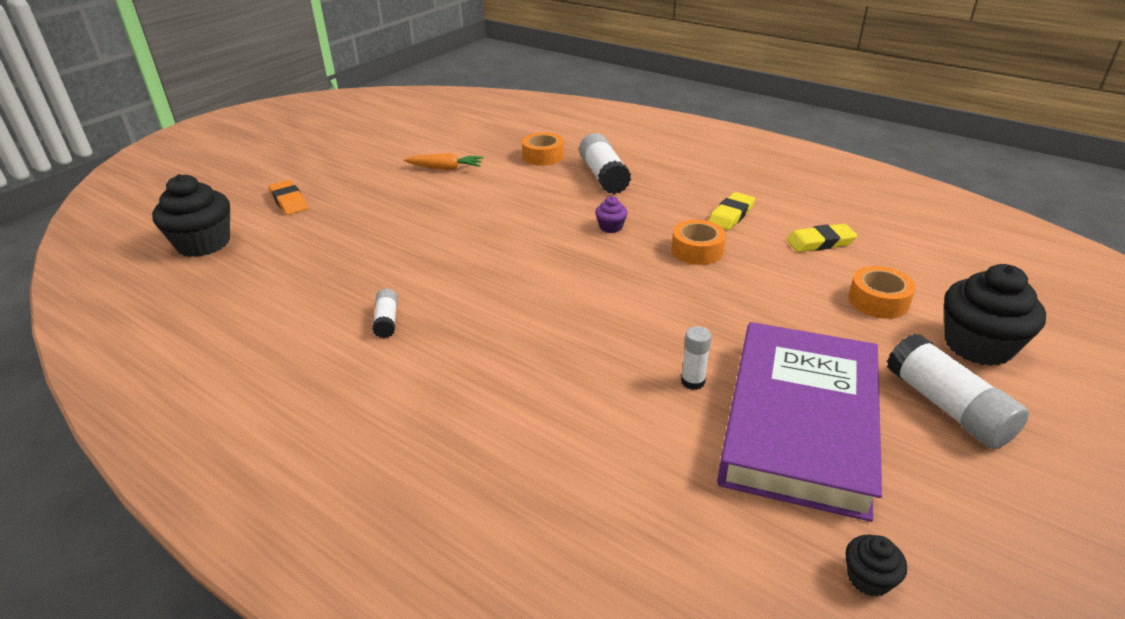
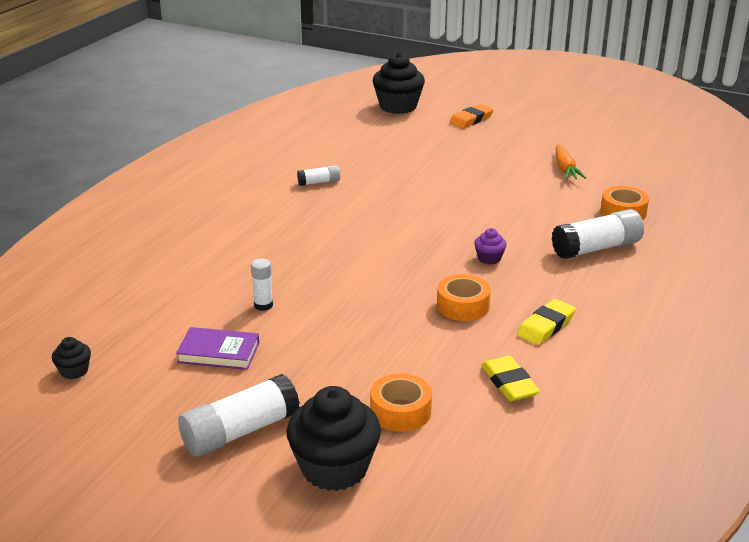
camera: 80 degrees right, 5 degrees down
(731, 215) = (546, 326): yellow eraser -> yellow eraser turned 75 degrees counterclockwise
(799, 422) = (218, 352): purple book -> purple book, size x0.43

